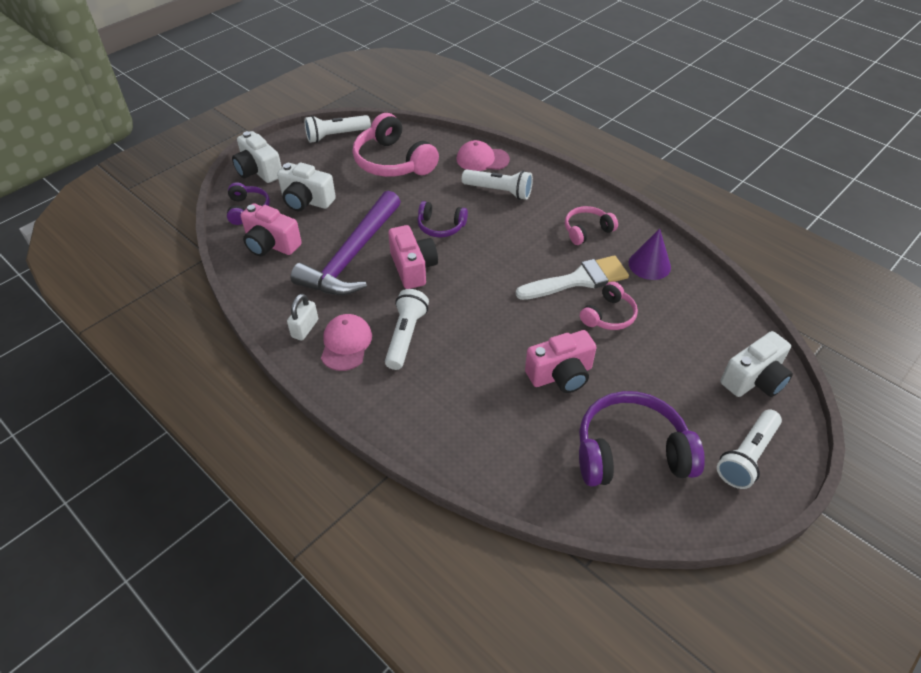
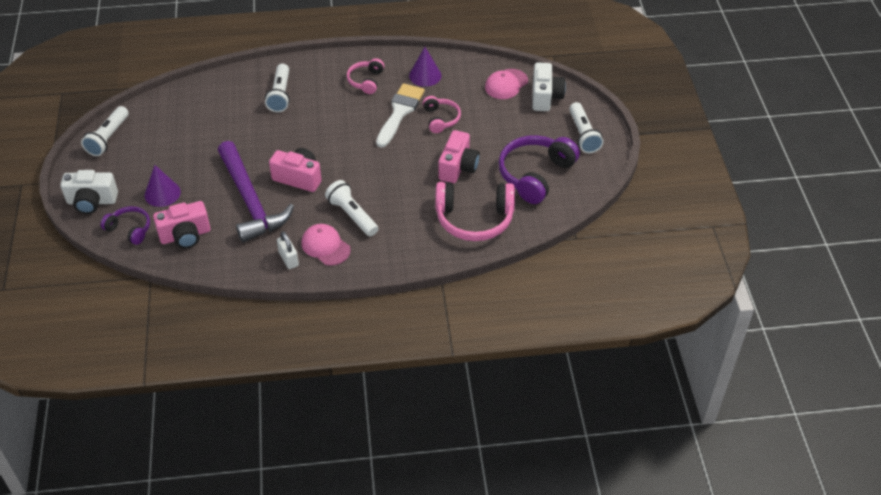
camera: 50 degrees left, 0 degrees up
(306, 201) = (162, 193): white camera -> purple cone
(393, 161) = (180, 126): pink headphones -> pink headphones (474, 219)
(441, 226) = (277, 142): purple headphones -> none
(482, 159) = (239, 82): pink cap -> pink cap (506, 84)
(499, 191) = (280, 95): white flashlight -> white flashlight turned 120 degrees clockwise

